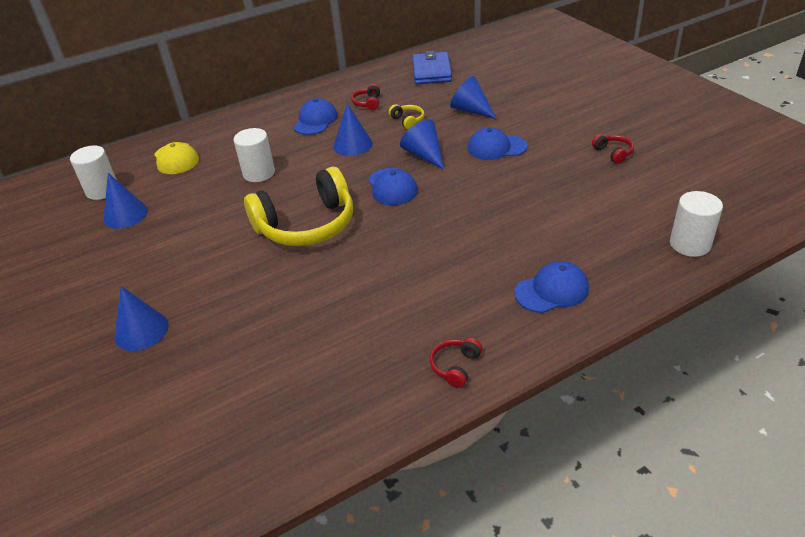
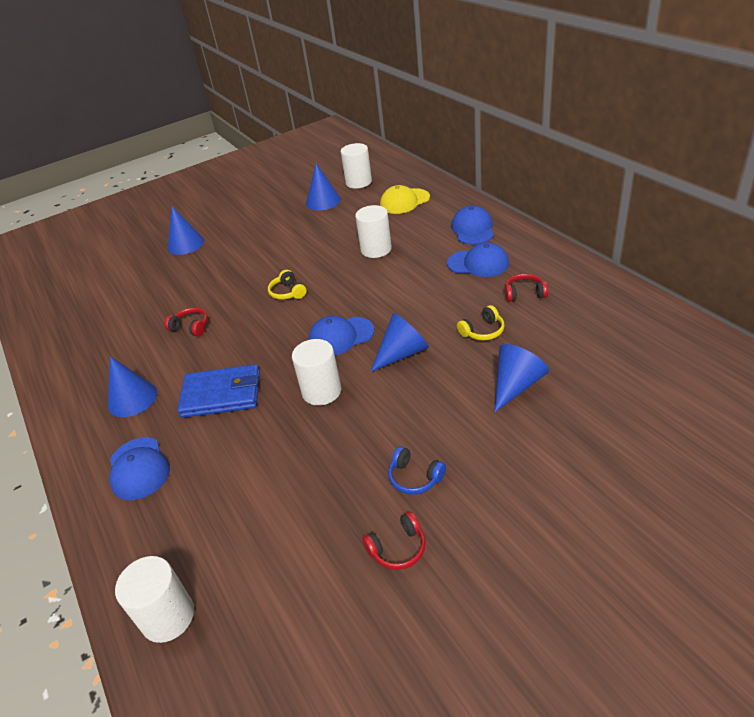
camera: 90 degrees right, 0 degrees up
(307, 225) = (287, 292): yellow headphones -> yellow headphones, size x0.40
(352, 144) = (427, 297): blue cone -> blue cone (132, 399)
(431, 71) = (629, 337): blue wallet -> blue wallet (221, 394)
(455, 366) = (77, 403): red headphones -> red headphones (191, 327)
(463, 192) = (321, 391): none -> white cylinder
(496, 147) = (418, 415): blue cap -> blue cap (472, 229)
(555, 148) = (415, 477): none -> blue headphones

